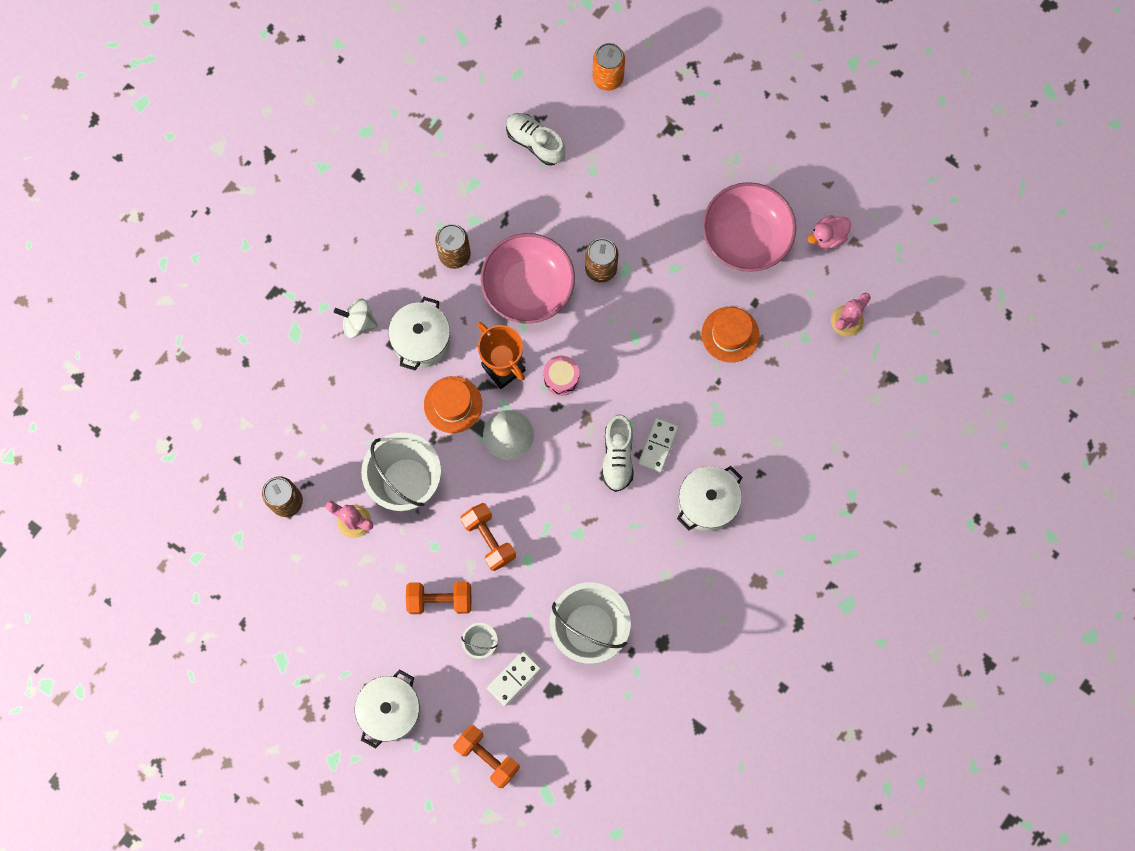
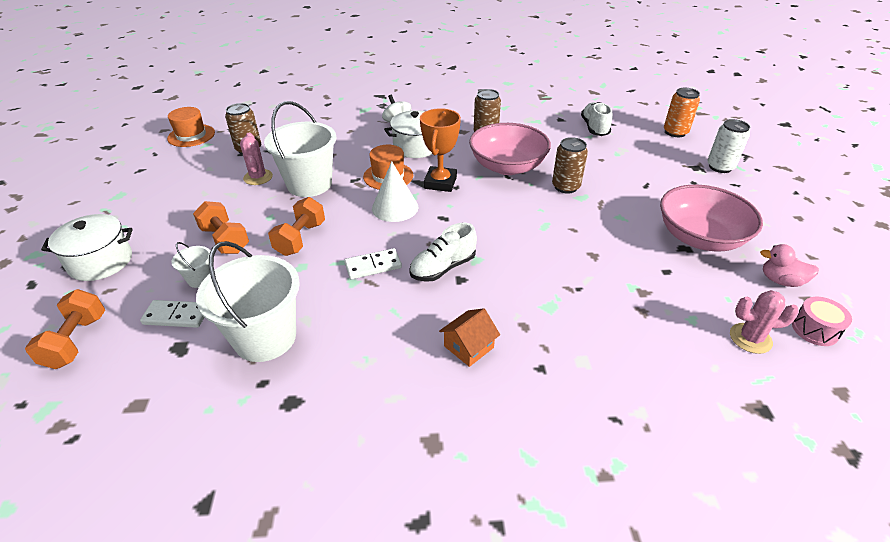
camera: 50 degrees right, 35 degrees down
(561, 378) = (467, 209): pink drum -> pink drum (815, 329)
(658, 445) = (481, 285): white domino -> white domino (373, 266)
(687, 108) = (720, 167): none -> white can
(707, 503) = (468, 347): white pot -> orange house
(730, 334) = (623, 272): orange hat -> orange hat (191, 135)

